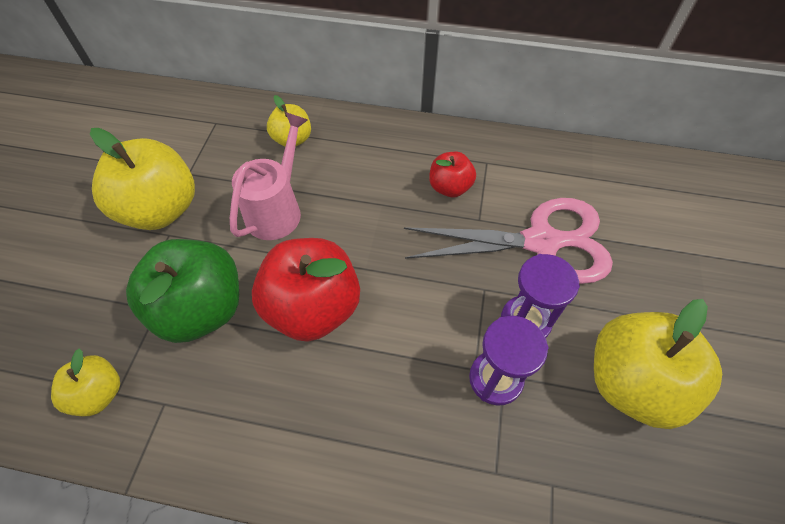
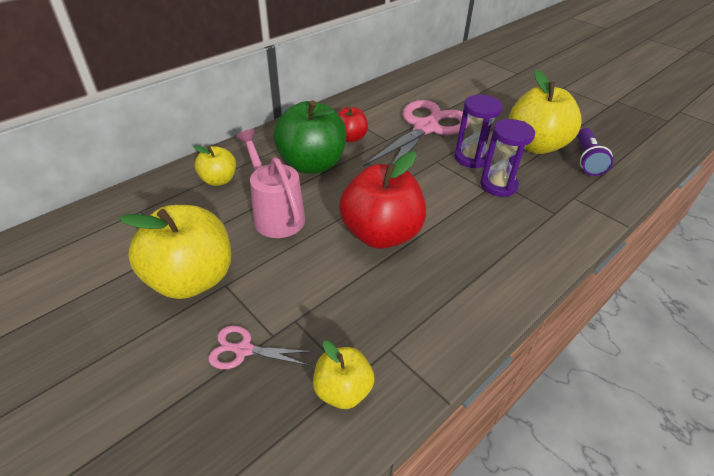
camera: 55 degrees left, 15 degrees down
(106, 295) = (243, 350): none -> pink scissors
(201, 309) = (323, 292): green apple -> green apple (312, 164)
(666, 468) = (587, 160): none -> purple flashlight

